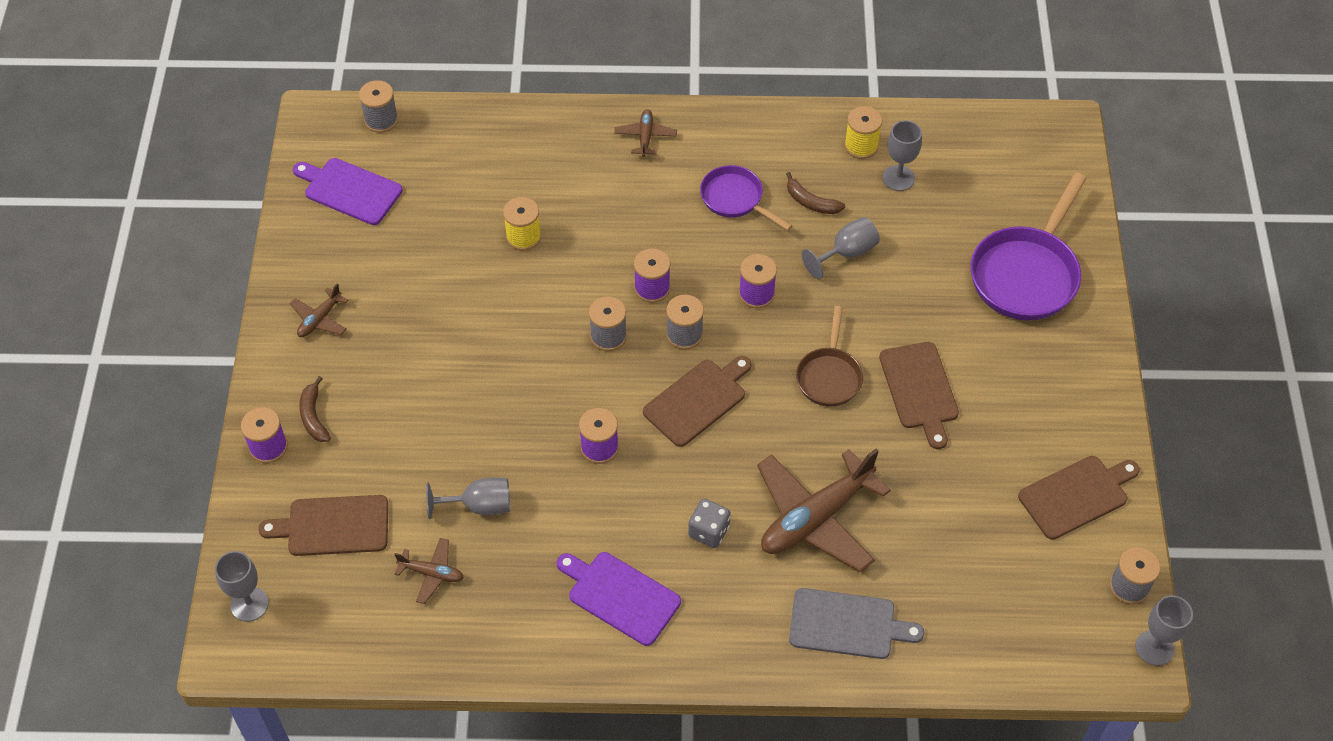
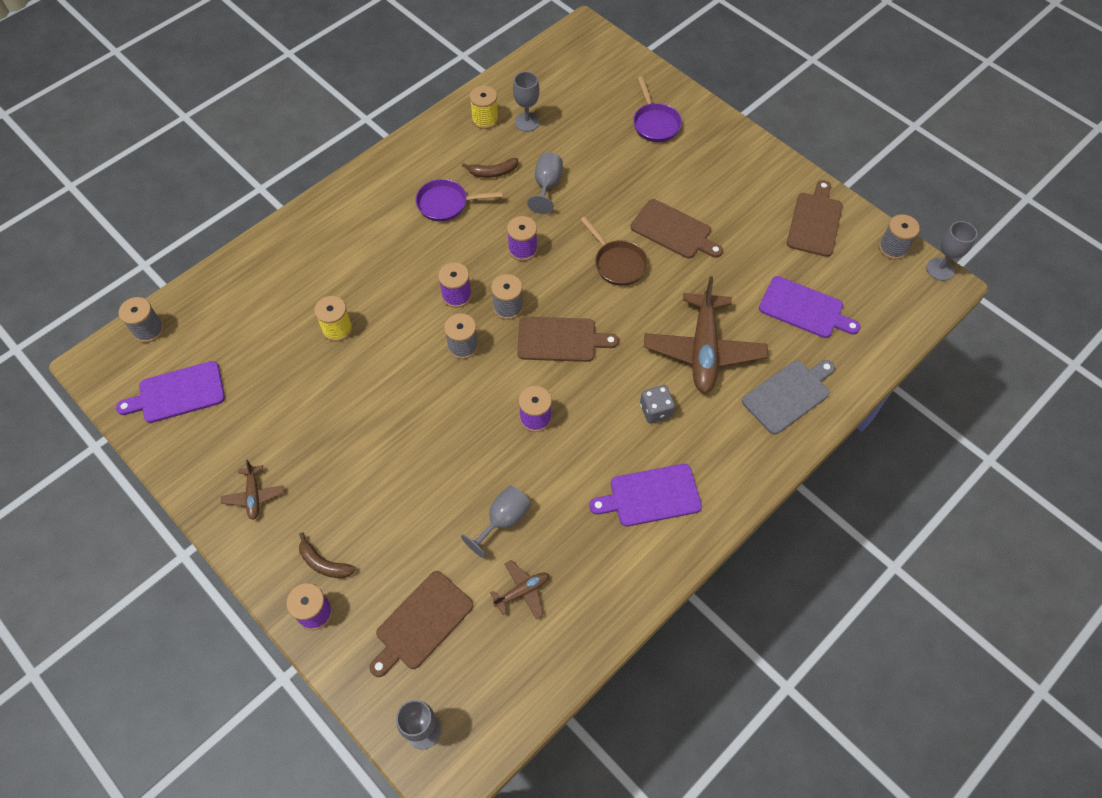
camera: 45 degrees left, 5 degrees up
(645, 137) = (347, 208): brown plane -> none
(697, 400) = (560, 339): brown cutting board -> brown cutting board turned 90 degrees clockwise
(960, 564) = (804, 309): none -> purple cutting board
(1027, 274) = (655, 123): purple pan -> purple pan, size x0.59

